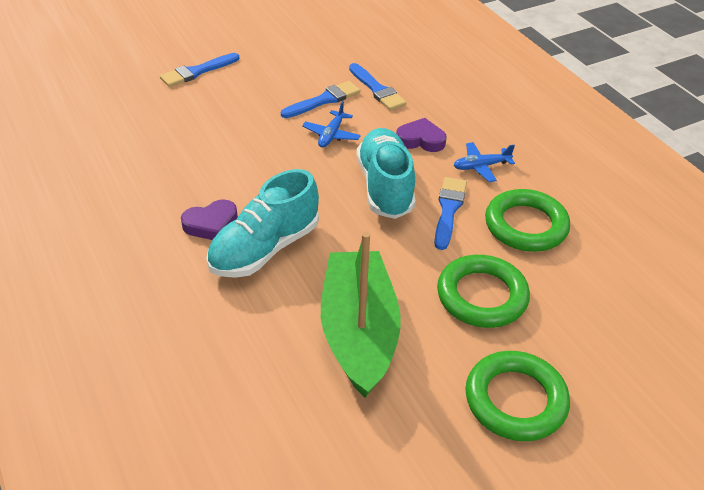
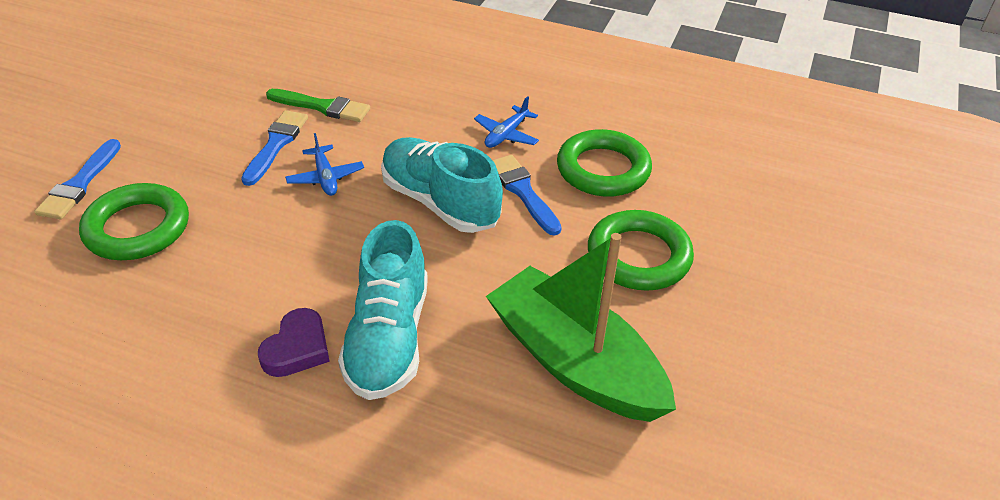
camera: 40 degrees left, 0 degrees up
(377, 90) = (322, 107): blue brush -> green brush
(421, 140) = (423, 137): purple heart -> none
(515, 400) = (764, 332): green ring -> green ring (137, 228)

